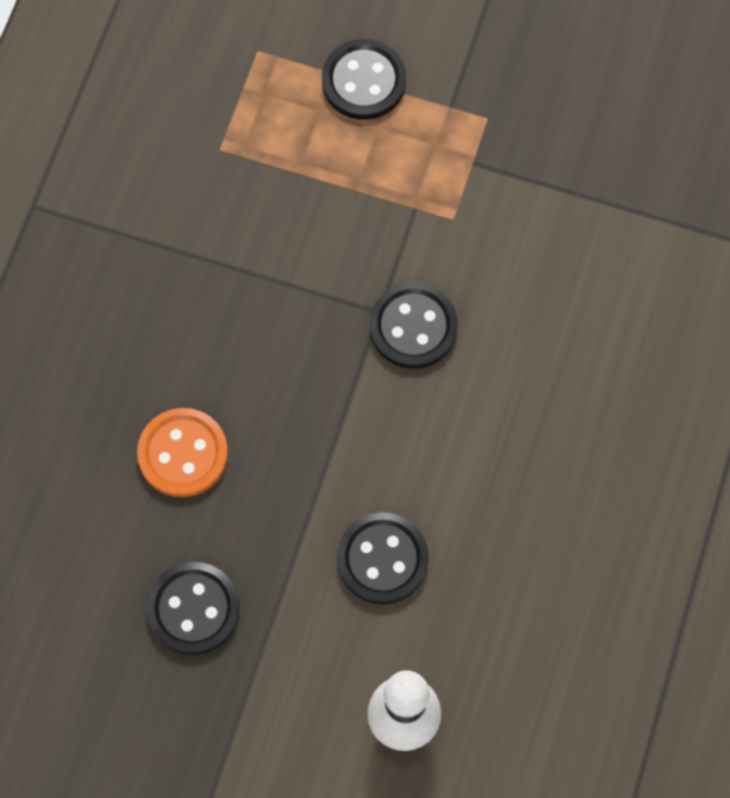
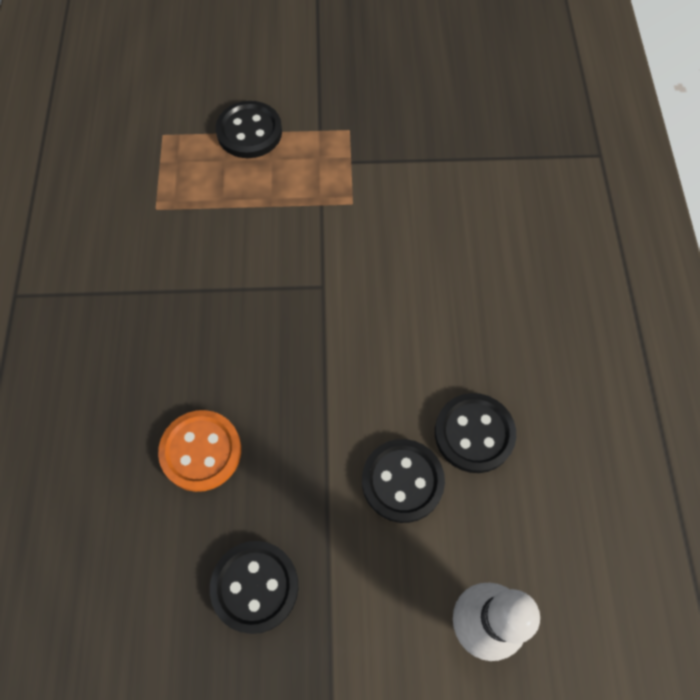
camera: 20 degrees left, 5 degrees down
(413, 327) = (353, 289): black button -> black button (474, 434)

